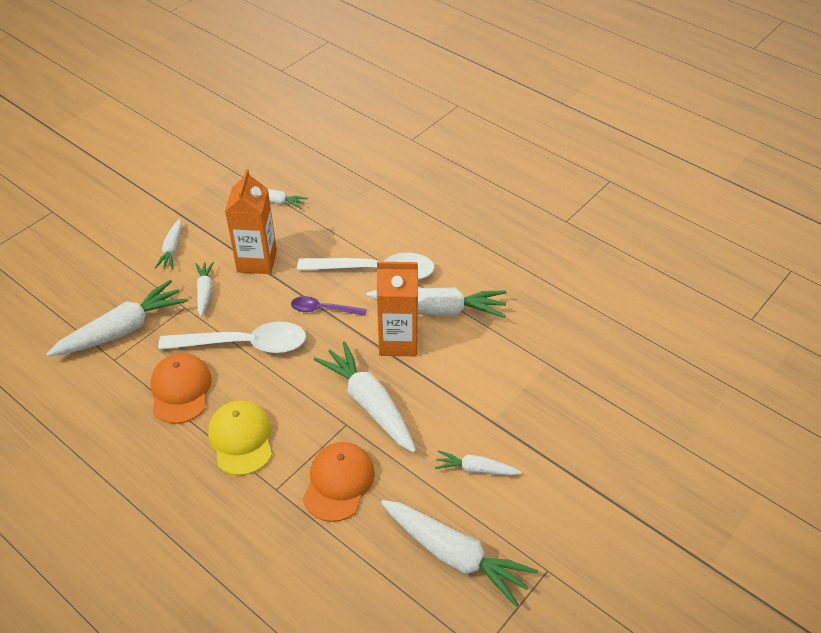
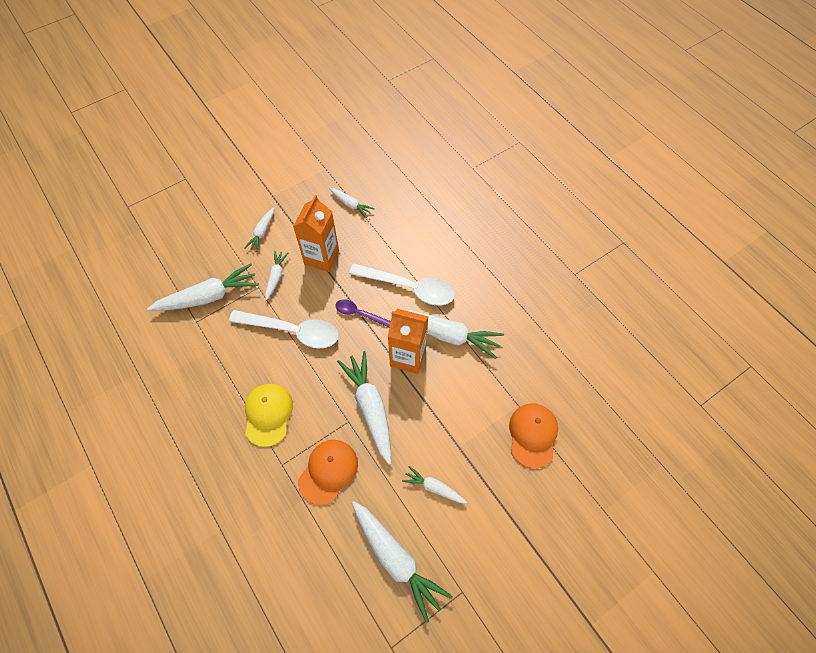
camera: 15 degrees right, 15 degrees up
(180, 390) = (236, 360): orange cap -> orange cap (532, 435)

